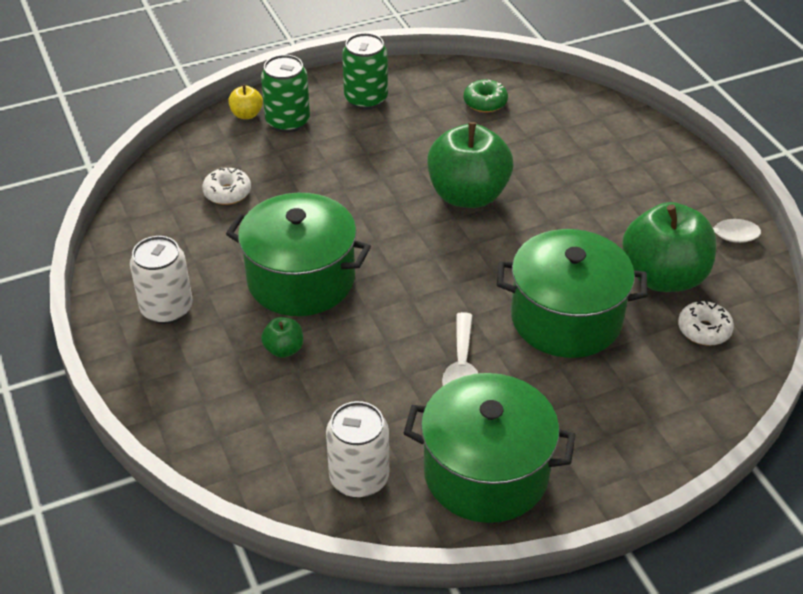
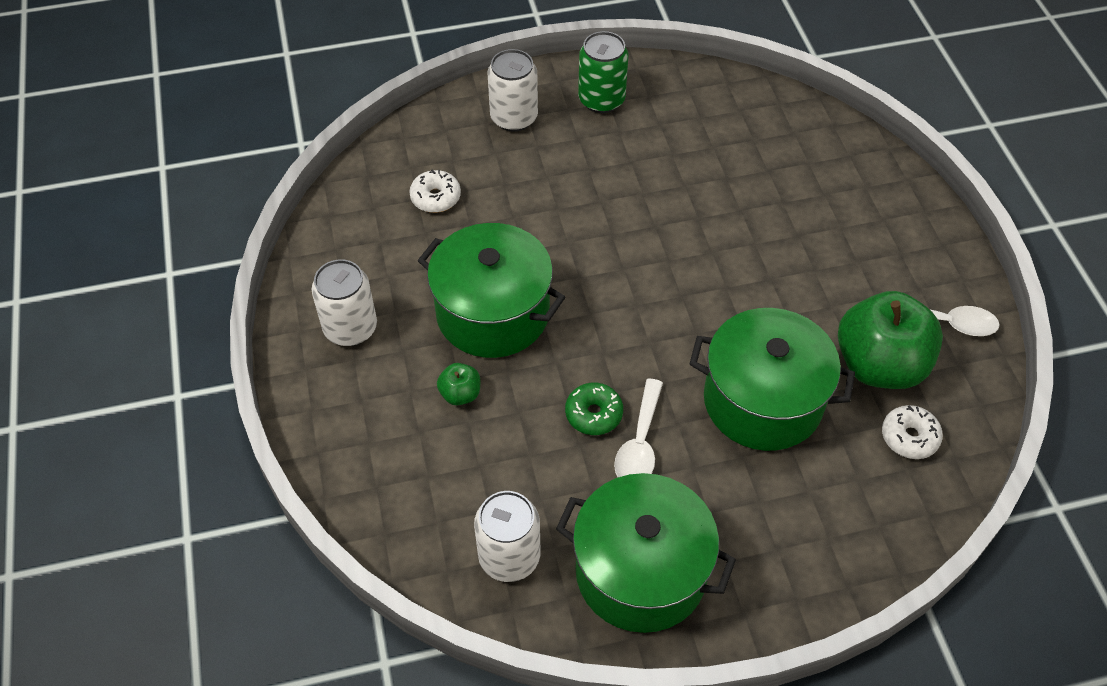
camera: 10 degrees right, 10 degrees up
(246, 114) = (472, 103): yellow apple -> none
(288, 121) = (514, 118): green can -> white can
(468, 195) = (687, 234): green apple -> none
(485, 102) = (729, 120): green donut -> green donut (593, 414)

